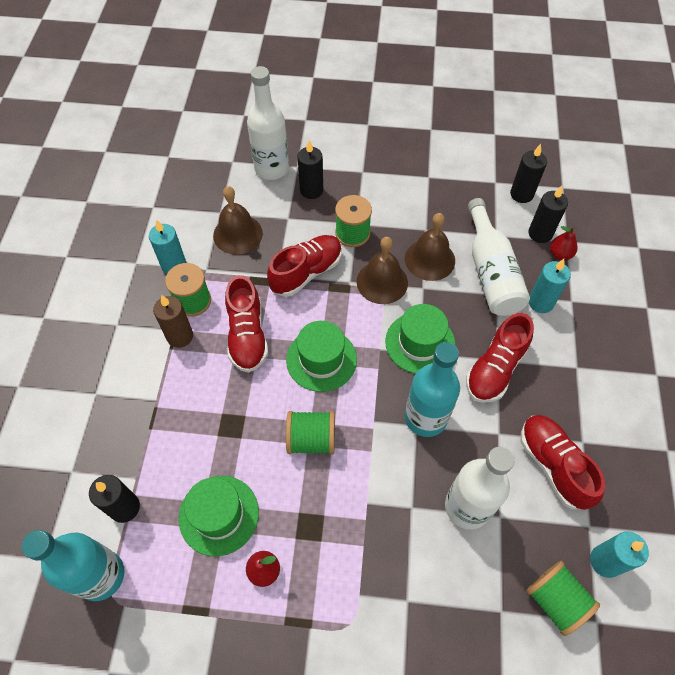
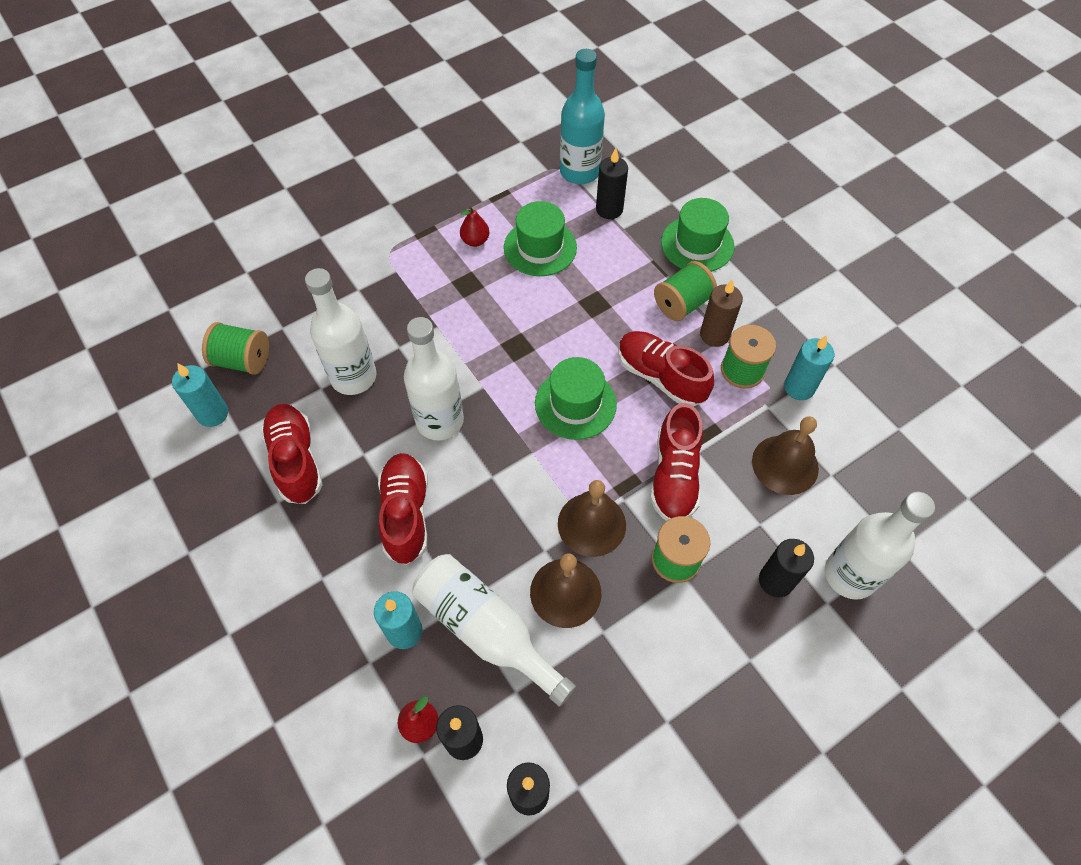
camera: 140 degrees right, 0 degrees up
(311, 439) = (521, 338): green spool -> green spool (682, 304)
(420, 343) = (499, 486): green hat -> green hat (697, 244)
(425, 417) = (440, 421): turquoise bottle -> white bottle
(553, 465) = (296, 460): red shoe -> red shoe turned 135 degrees counterclockwise

